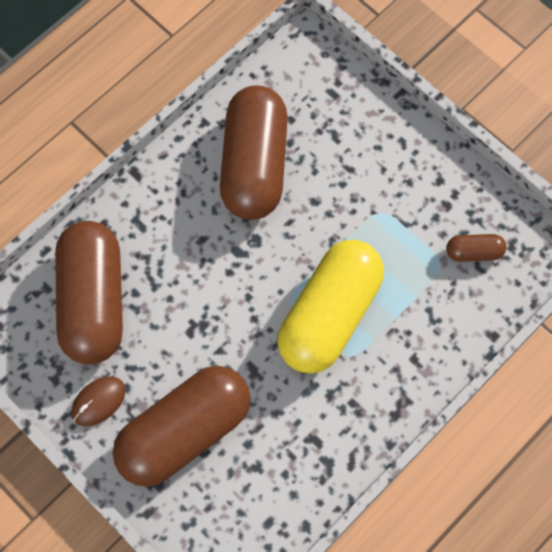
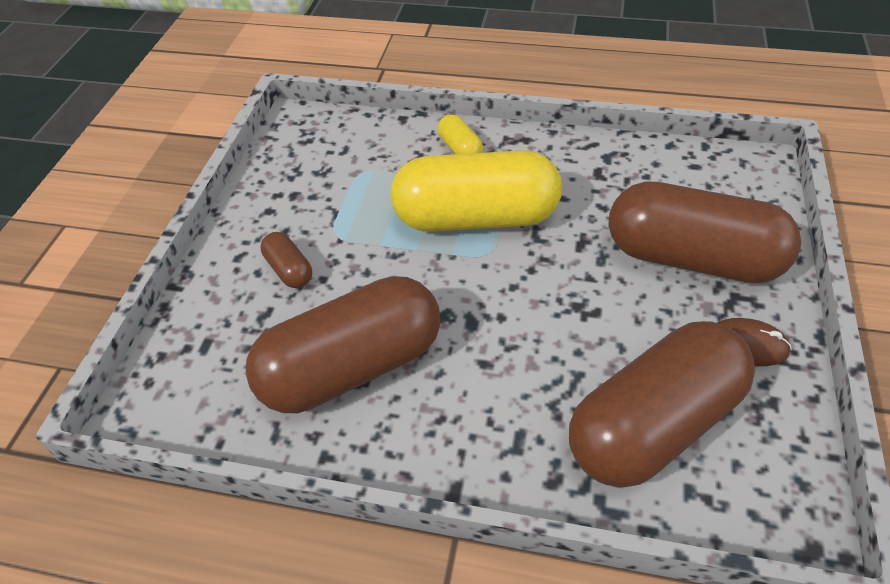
camera: 120 degrees left, 20 degrees down
(418, 355) = (460, 148): none -> yellow capsule
(474, 252) = (331, 158): brown capsule -> brown capsule (289, 270)

